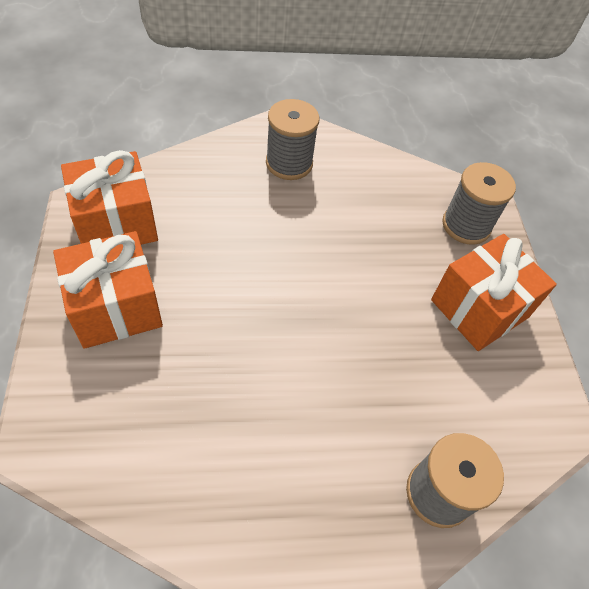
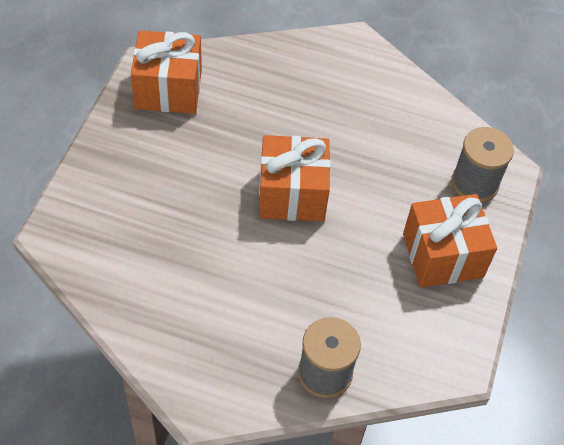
camera: 25 degrees right, 0 degrees up
(116, 307) = (142, 156): orange gift -> orange gift (292, 194)
(289, 163) = (339, 79): grey spool -> none

